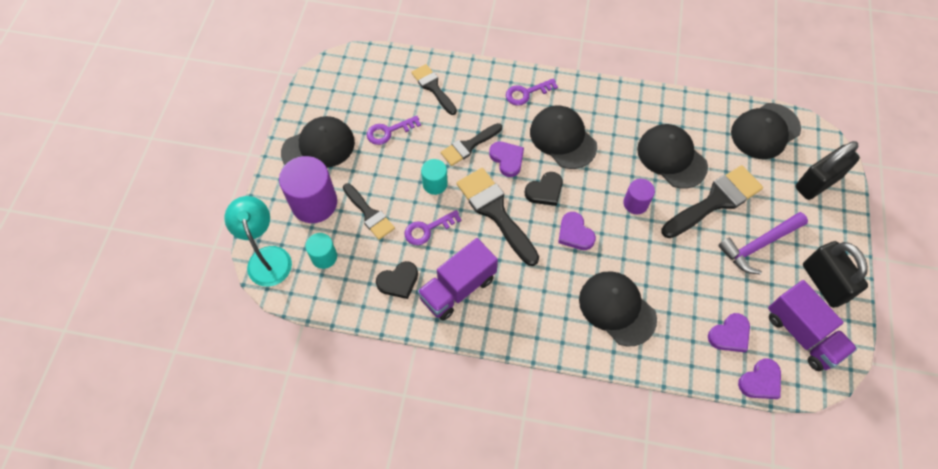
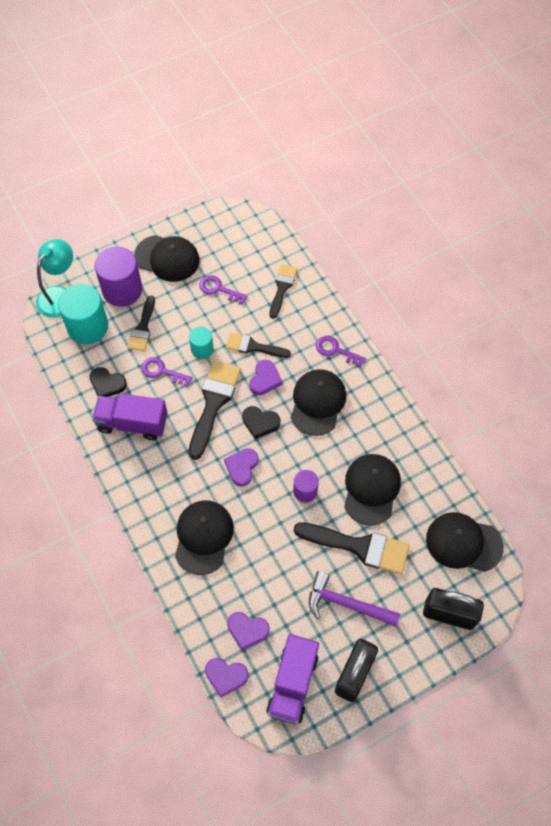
camera: 50 degrees right, 0 degrees up
(324, 257) = (88, 327): turquoise cylinder -> turquoise cylinder, size x1.84

